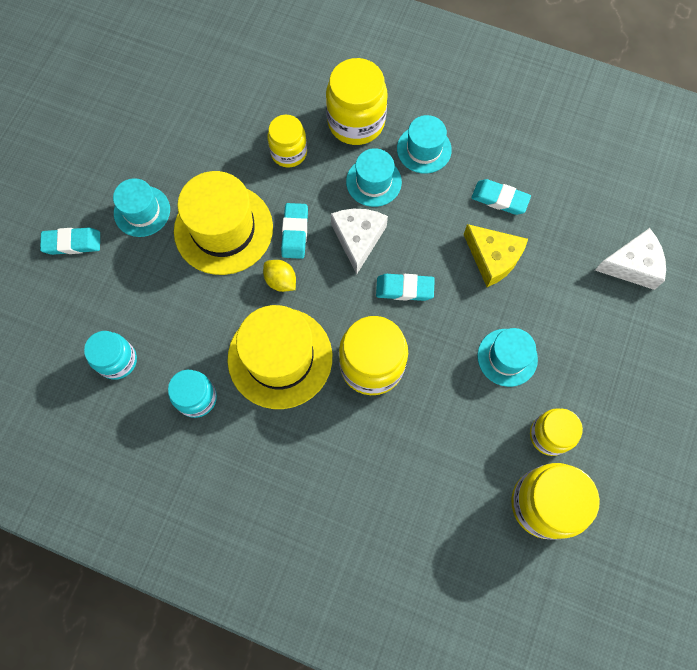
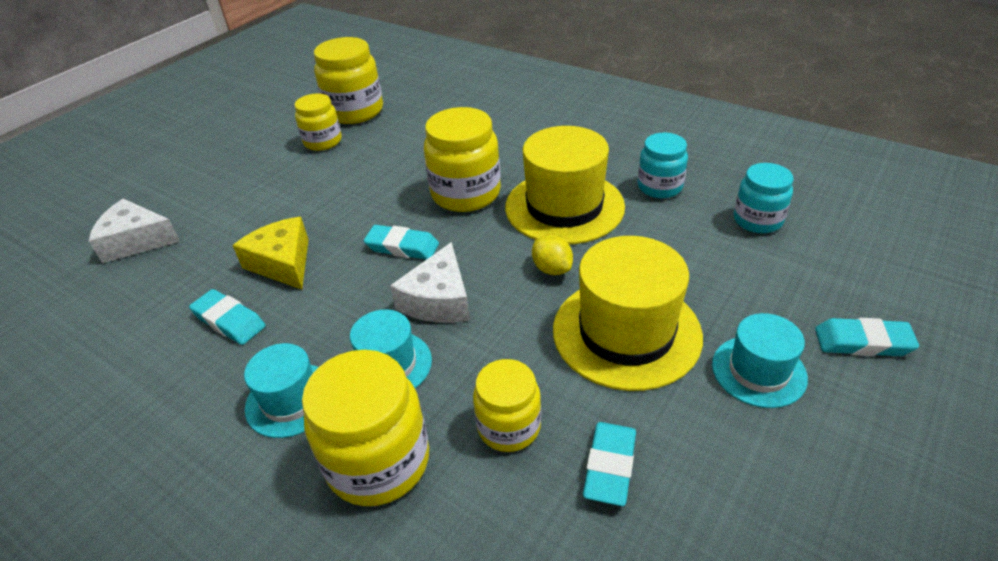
camera: 165 degrees left, 30 degrees down
(295, 233) = (523, 316): turquoise eraser -> turquoise eraser (610, 466)
(507, 357) = (325, 187): turquoise hat -> none

